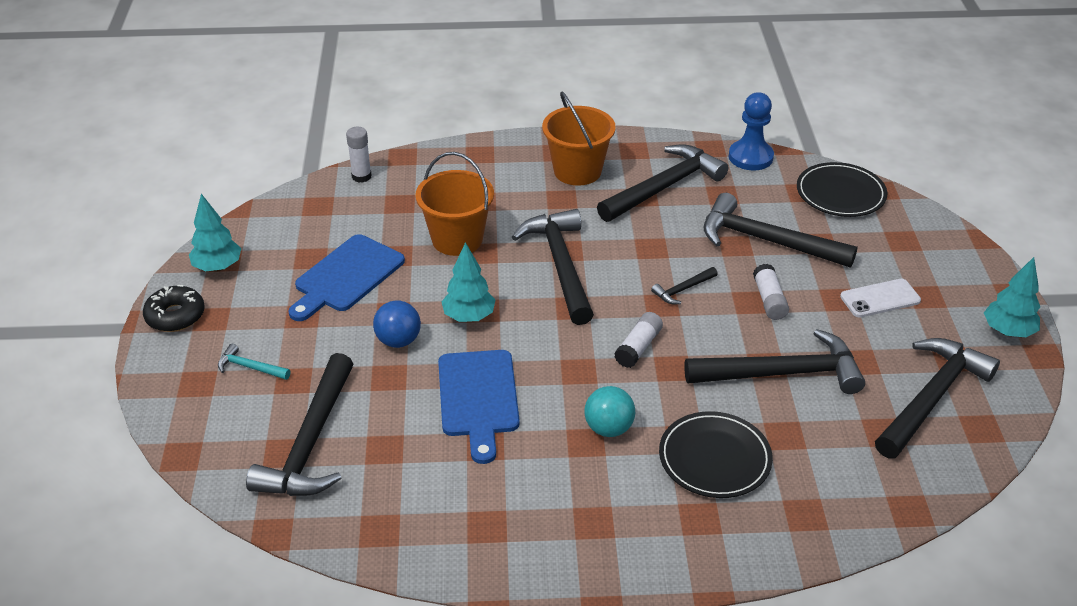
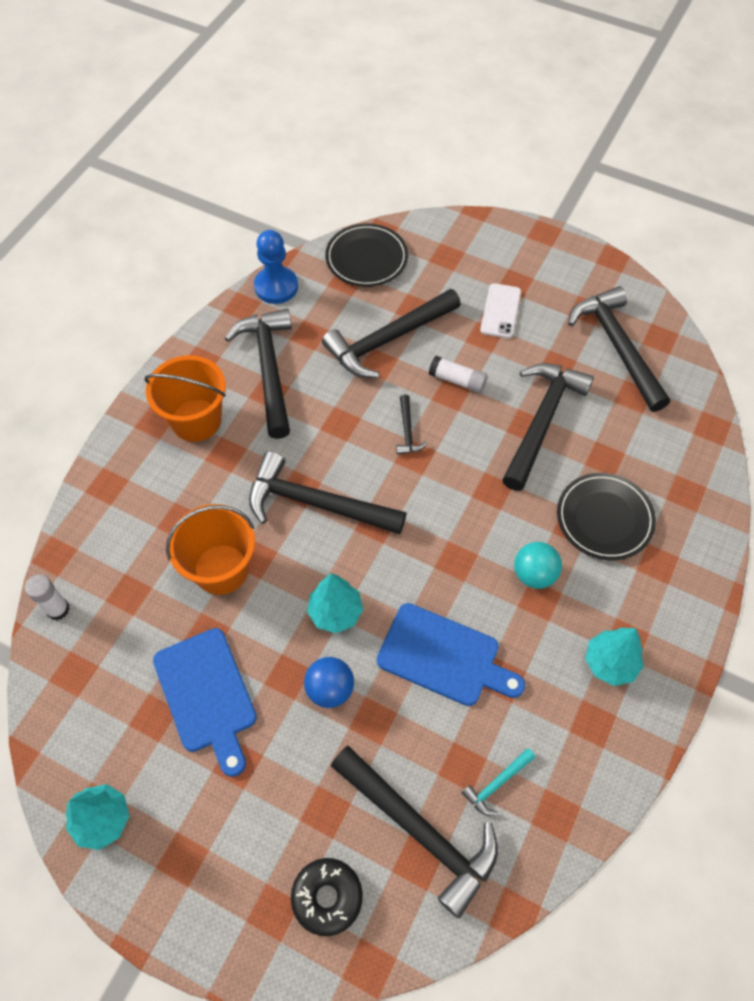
camera: 60 degrees left, 20 degrees up
(175, 316) = (153, 896): black donut -> black donut (327, 897)
(250, 367) = (282, 847): turquoise hammer -> turquoise hammer (496, 784)
(638, 347) = (455, 501): white glue stick -> none
(1007, 331) = (579, 262): turquoise tree -> turquoise tree (610, 663)

